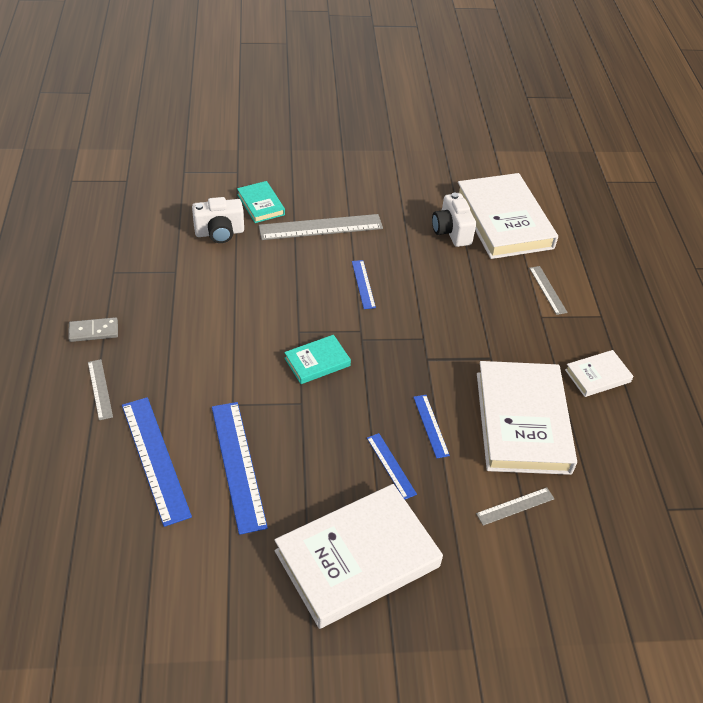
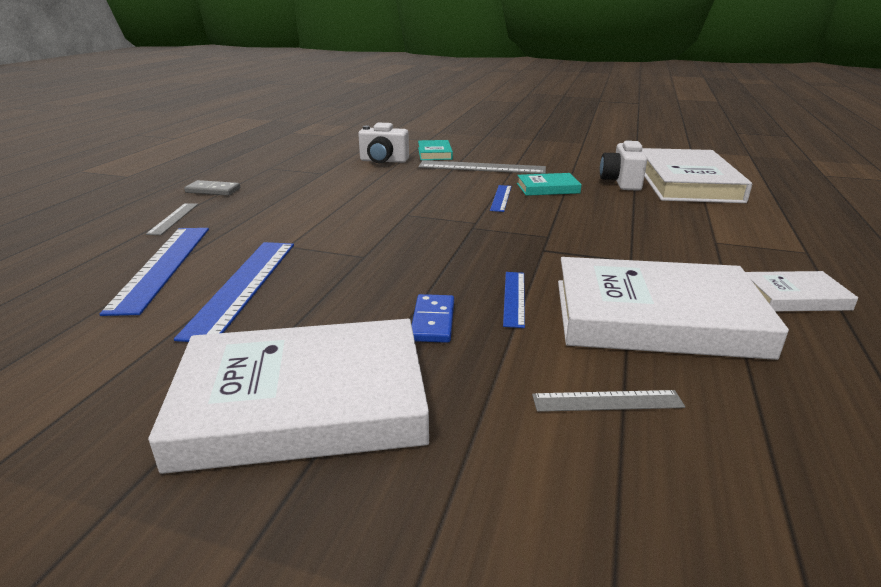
camera: 25 degrees right, 20 degrees down
(317, 362) = (408, 234): turquoise book -> turquoise book (547, 188)
(391, 465) = (432, 321): blue ruler -> blue domino
(522, 422) = (656, 317): white book -> white book turned 75 degrees clockwise
(547, 290) = (730, 226): grey ruler -> none

